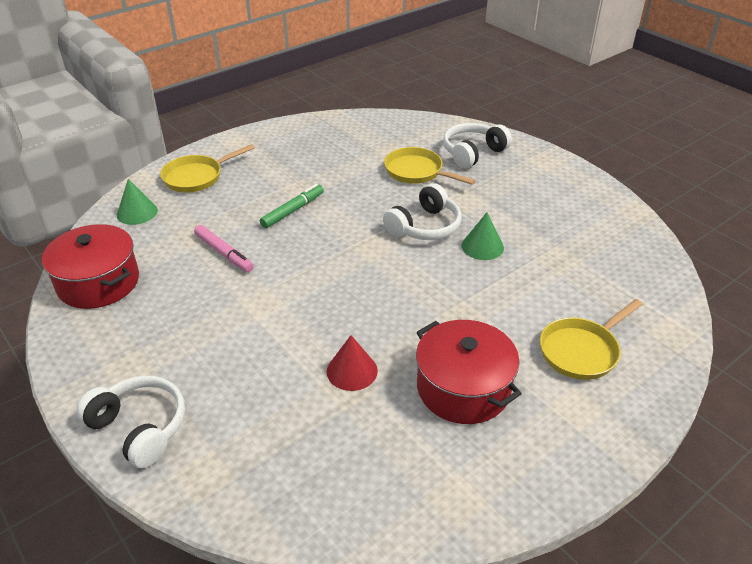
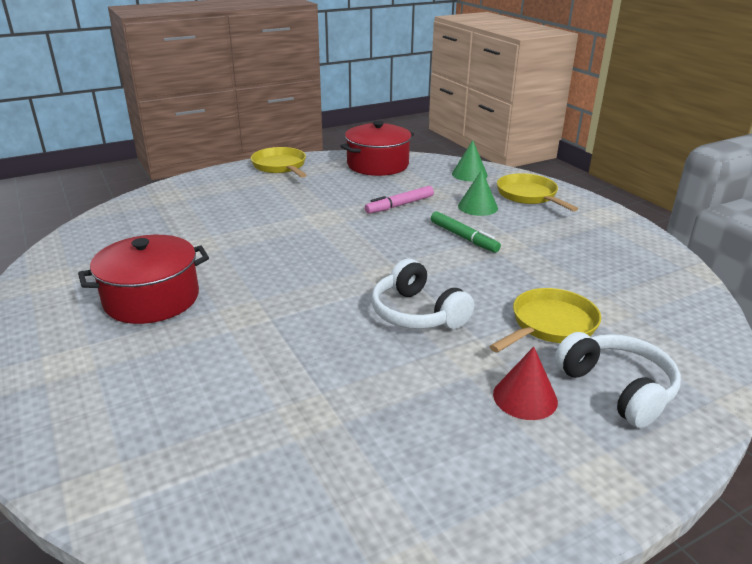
camera: 100 degrees right, 10 degrees down
(139, 428) = (222, 179): white headphones -> none
(352, 371) = (216, 249): red cone -> red cone (525, 397)
(482, 246) = (363, 351): green cone -> green cone (478, 207)
(581, 351) = (136, 388): yellow pan -> yellow pan (280, 166)

